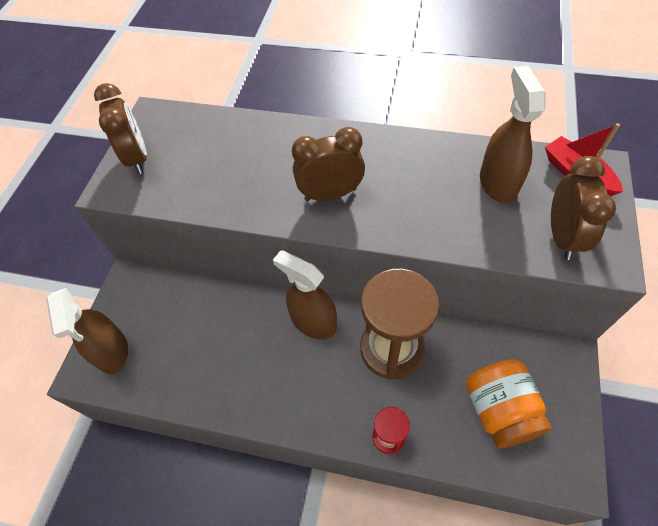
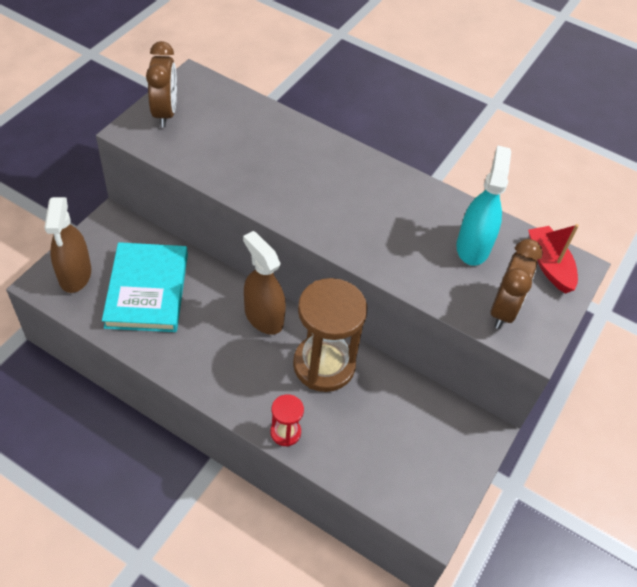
camera: 10 degrees right, 5 degrees down
(190, 339) = (147, 290): none -> turquoise book
(330, 194) = (319, 203): brown clock -> none
(498, 183) = (473, 247): brown spray bottle -> turquoise spray bottle
(499, 410) = (395, 450): orange jar -> none

